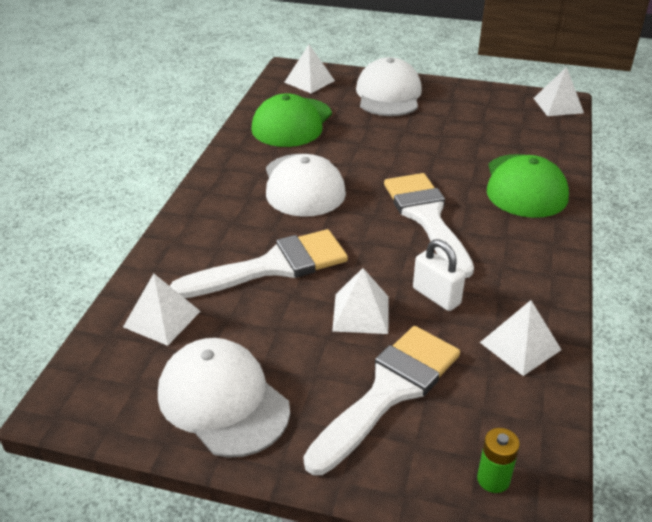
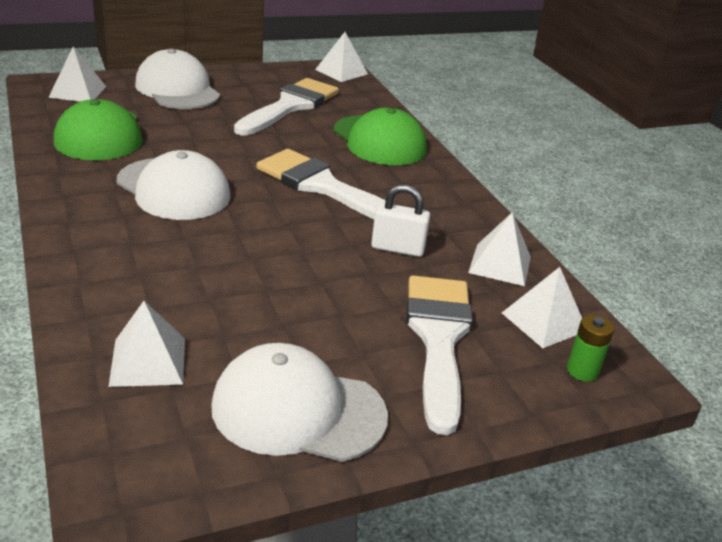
camera: 40 degrees left, 5 degrees down
(273, 266) = (219, 271): white brush -> white brush (290, 106)
(361, 313) = (348, 284): white pyramid -> white pyramid (544, 321)

